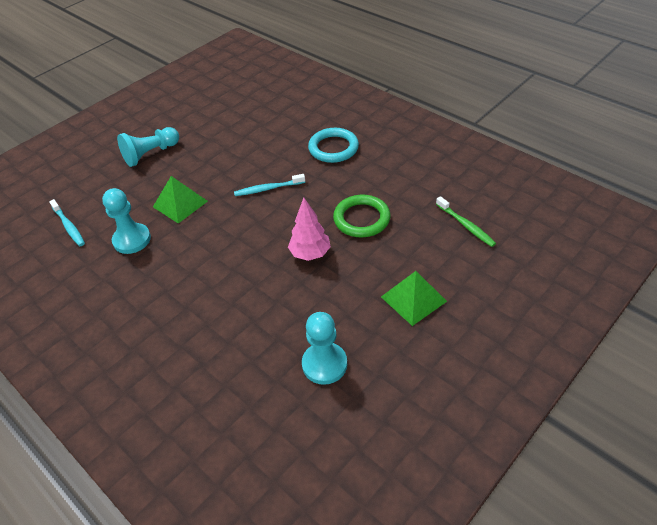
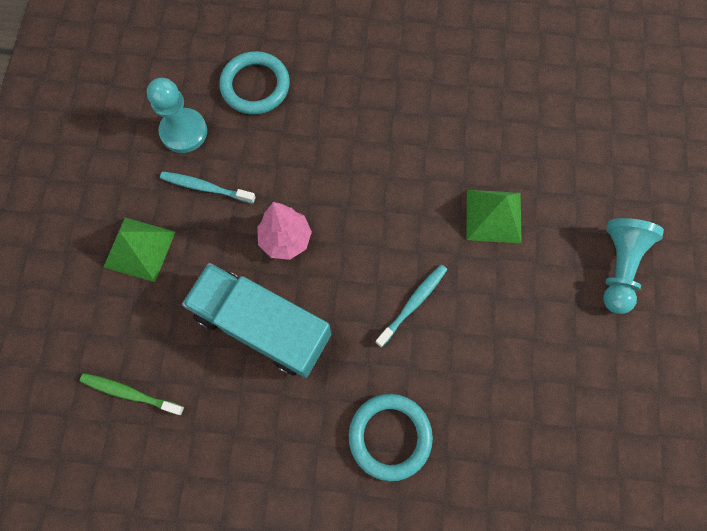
camera: 140 degrees right, 25 degrees up
(69, 226) = (577, 114): turquoise toothbrush -> turquoise toothbrush (206, 187)
(132, 240) = (492, 140): turquoise pawn -> none
(240, 368) = (255, 86): none -> turquoise ring
(361, 219) = (262, 326): green ring -> turquoise truck

